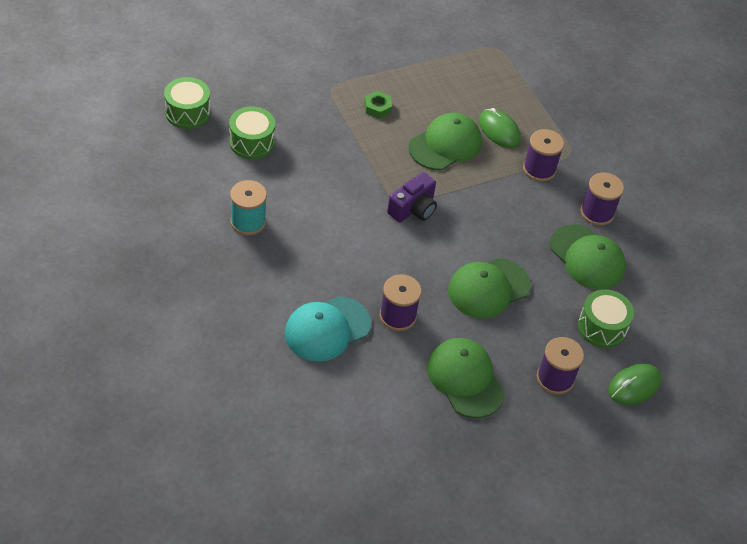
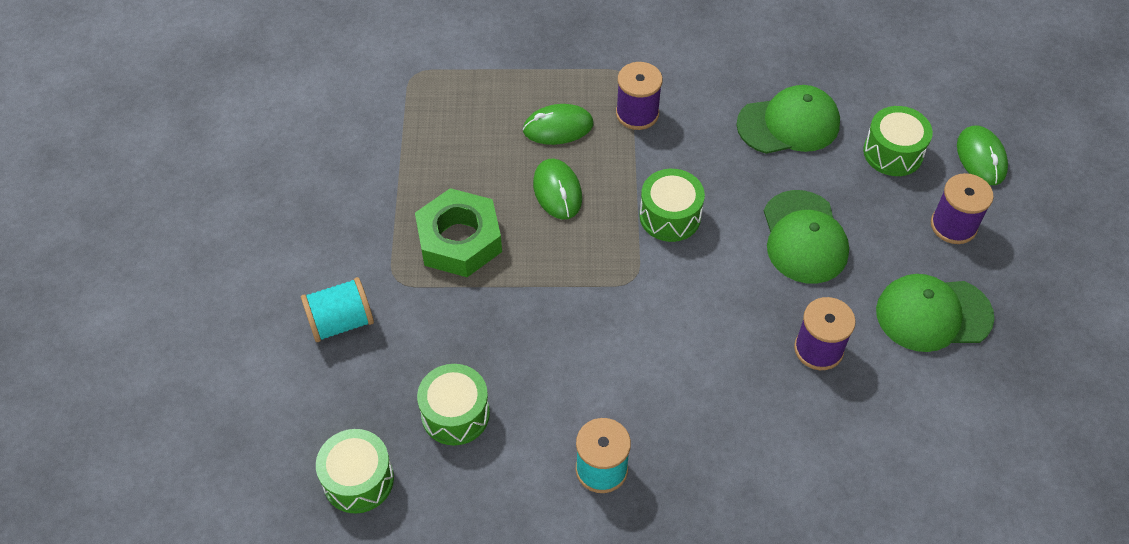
camera: 60 degrees left, 5 degrees up
(287, 72) = (341, 322): none -> turquoise spool
(327, 329) = (816, 436): turquoise cap -> none
(377, 108) = (459, 240): green nut -> green nut, size x2.11
(413, 209) = (651, 267): purple camera -> none
(445, 145) = (557, 191): green cap -> green mouse
(461, 209) = (670, 216): none -> green drum
(597, 212) = (725, 87): purple spool -> none

